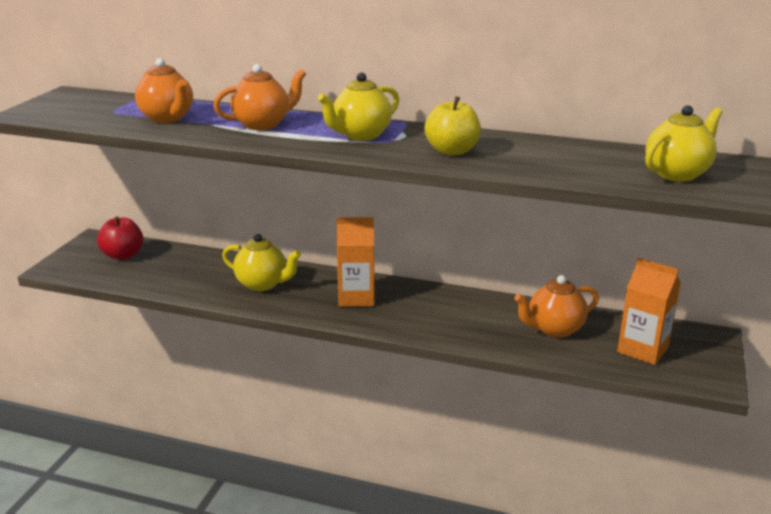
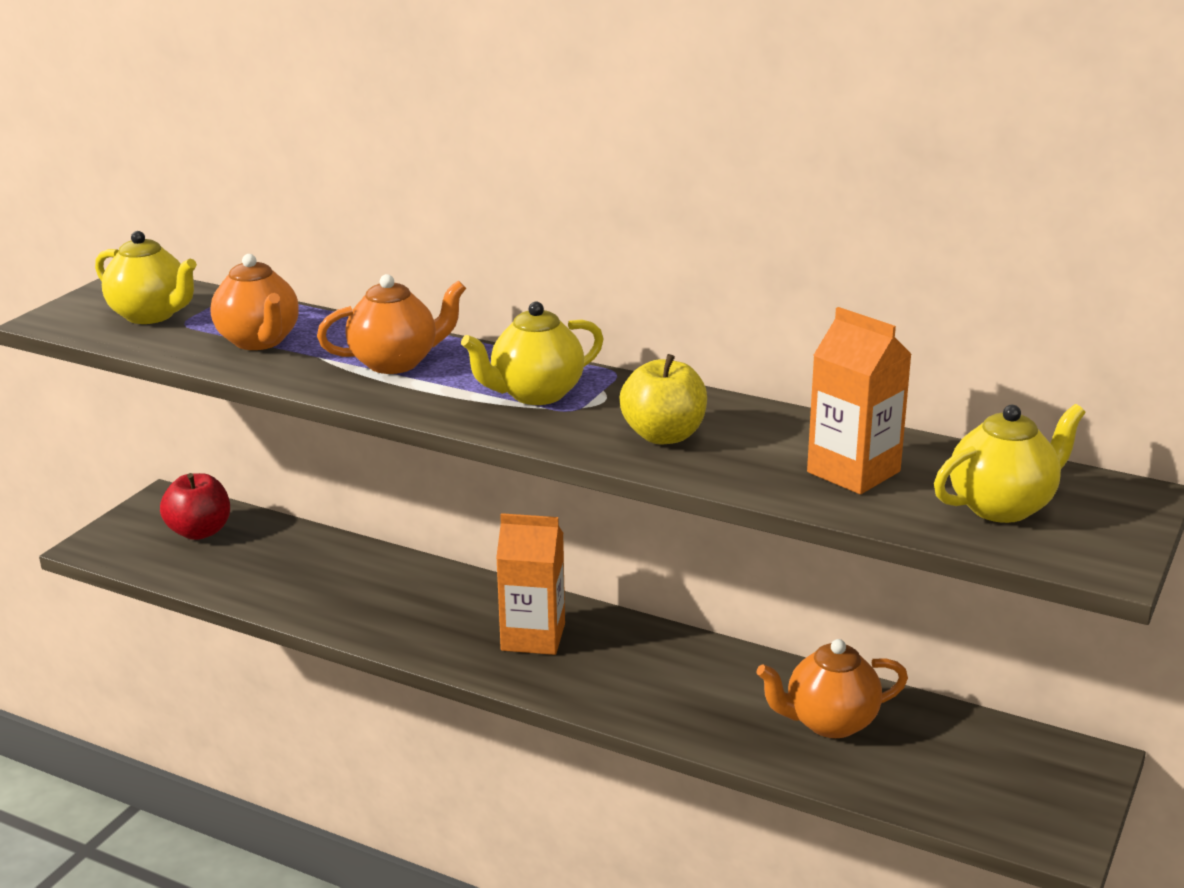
camera: 10 degrees right, 0 degrees up
(263, 284) = (396, 600): yellow teapot -> yellow teapot (151, 315)
(642, 350) = (961, 773): orange carton -> orange carton (853, 472)

